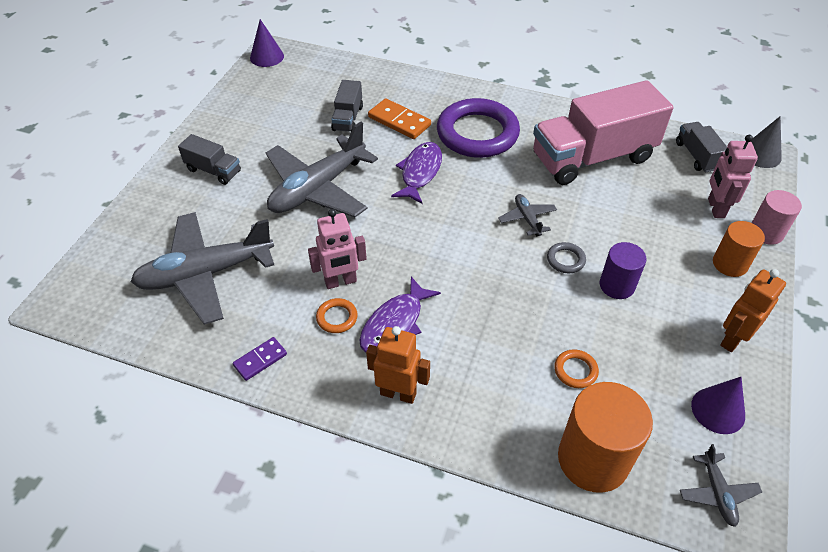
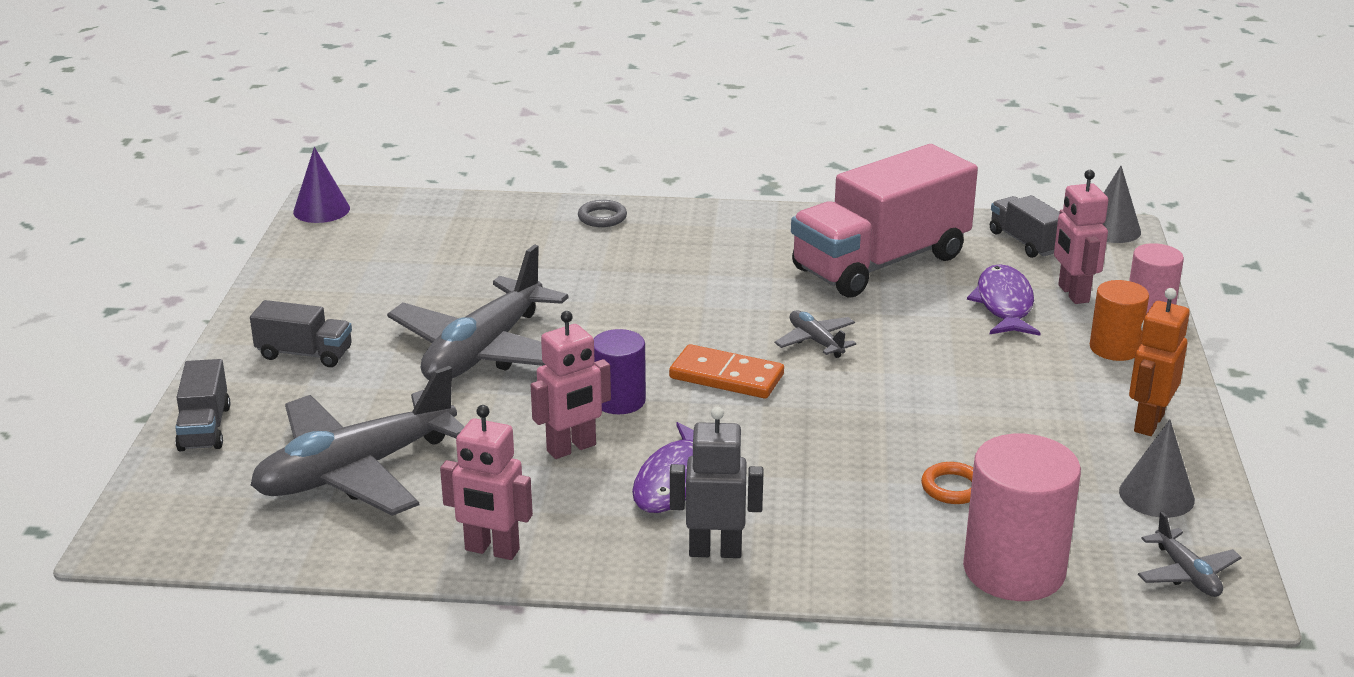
camera: 15 degrees left, 20 degrees down
(260, 360) = (492, 550): purple domino -> pink robot
(337, 318) = (585, 487): orange ring -> none
(348, 118) = (491, 266): grey truck -> grey truck (204, 428)
(398, 393) = (715, 551): orange robot -> grey robot
(399, 121) = (574, 259): orange domino -> orange domino (726, 376)
(420, 172) = (633, 313): purple fish -> purple fish (1004, 304)
(477, 133) = (699, 258): purple ring -> none
(565, 260) = (889, 377): grey ring -> grey ring (602, 217)
(593, 459) = (1014, 570): orange cylinder -> pink cylinder
(617, 285) = (972, 393): purple cylinder -> purple cylinder (619, 401)
(718, 410) = (1156, 495): purple cone -> grey cone

